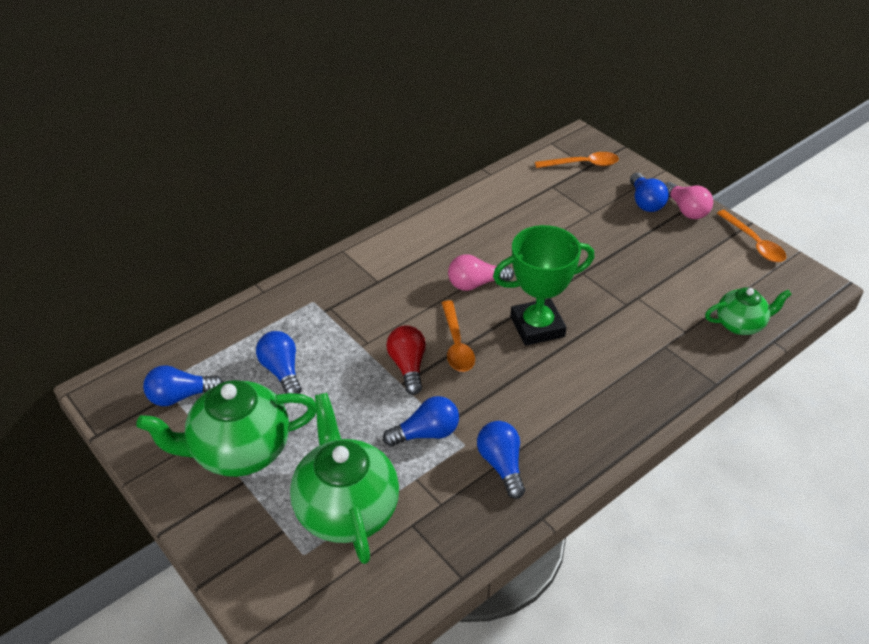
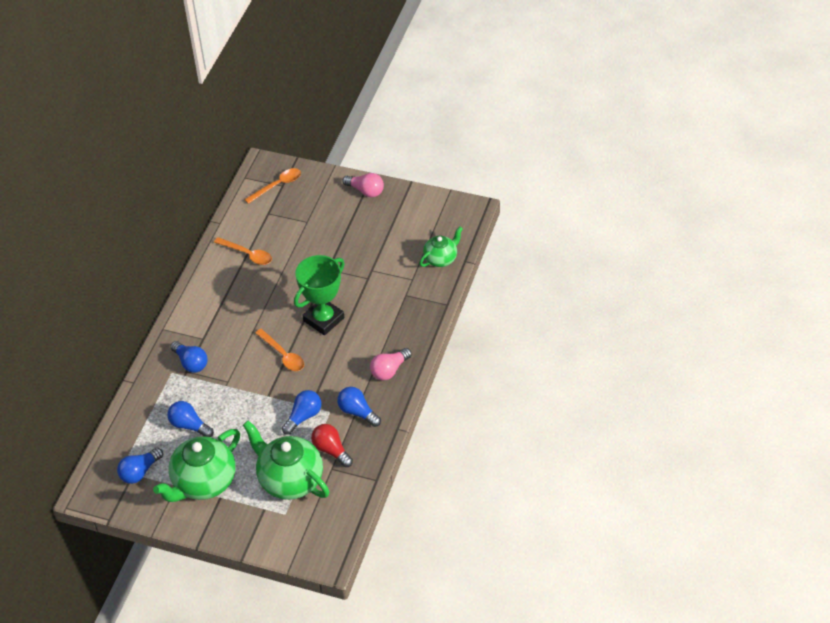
camera: 30 degrees left, 5 degrees up
(408, 366) = (264, 383): red light bulb -> red light bulb (331, 450)
(476, 284) = (267, 309): pink light bulb -> pink light bulb (389, 370)
(645, 202) = (336, 197): blue light bulb -> blue light bulb (191, 363)
(754, 243) = (420, 196): orange spoon -> orange spoon (247, 254)

